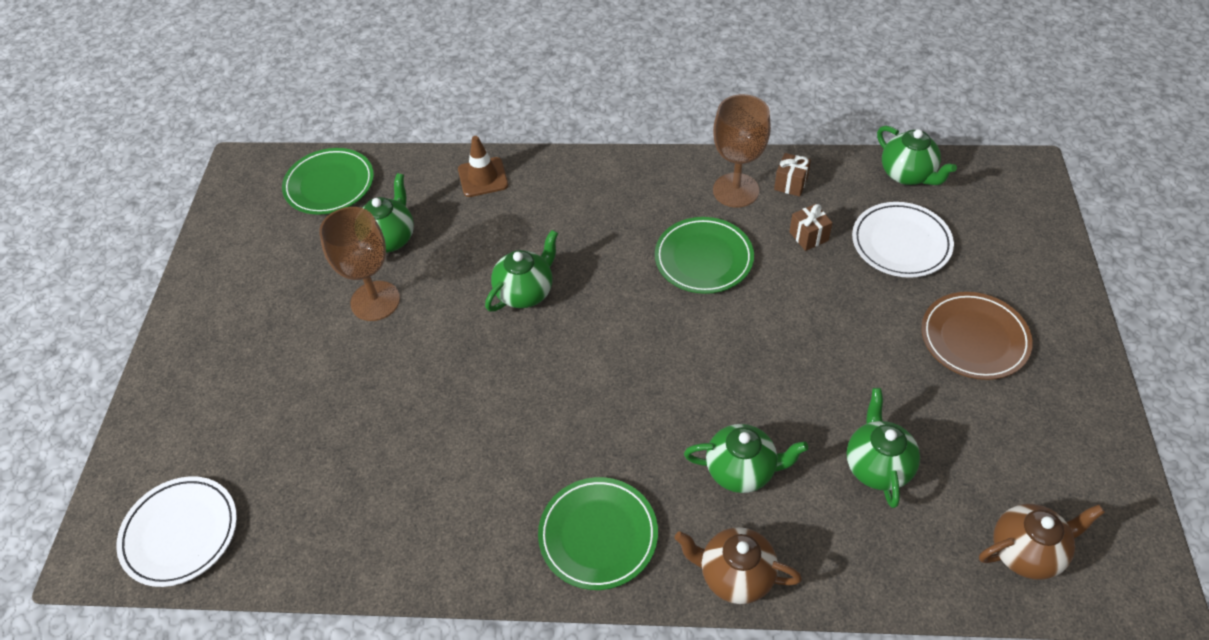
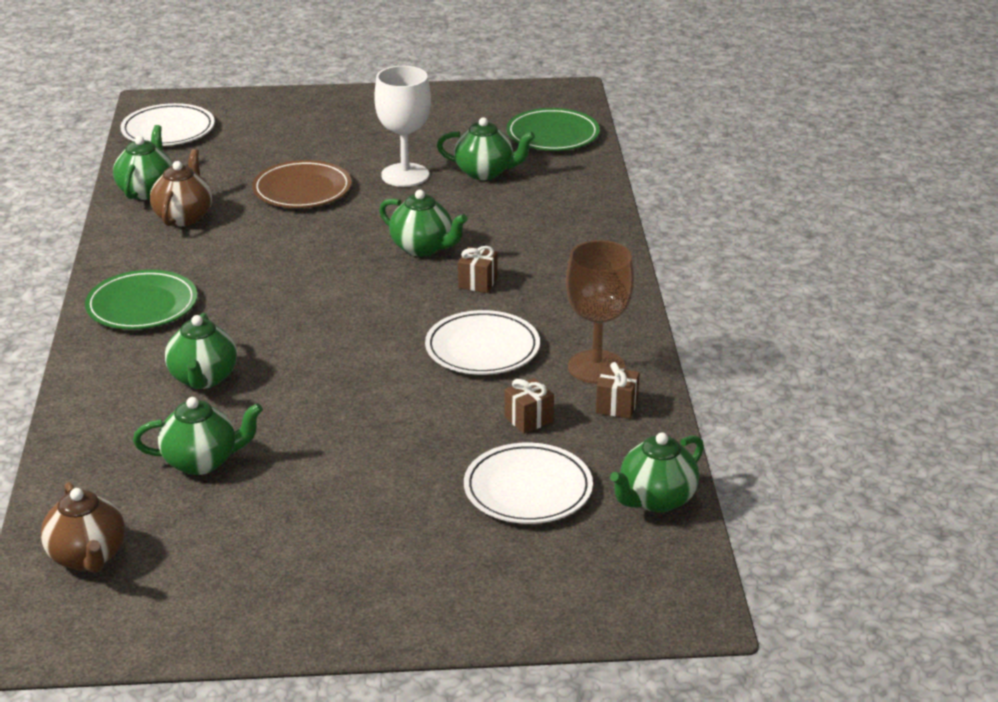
camera: 80 degrees right, 20 degrees down
(335, 548) = (146, 191): none -> green teapot
(375, 301) = (405, 175): brown goblet -> white goblet
(483, 177) = (581, 211): brown traffic cone -> none
(595, 256) = (477, 283): none -> brown gift
(703, 258) = (482, 348): green plate -> white plate
(735, 575) = (91, 377): brown teapot -> brown teapot (184, 217)
(974, 339) = (376, 539): brown plate -> brown plate (302, 190)

